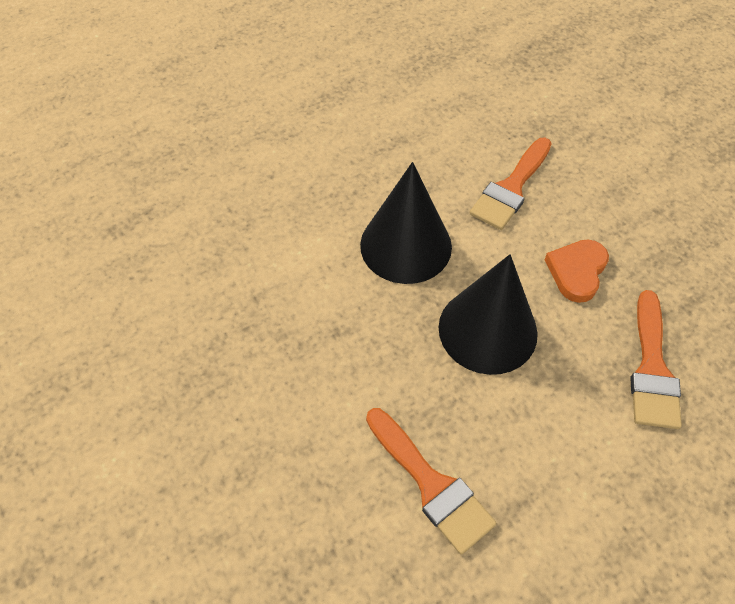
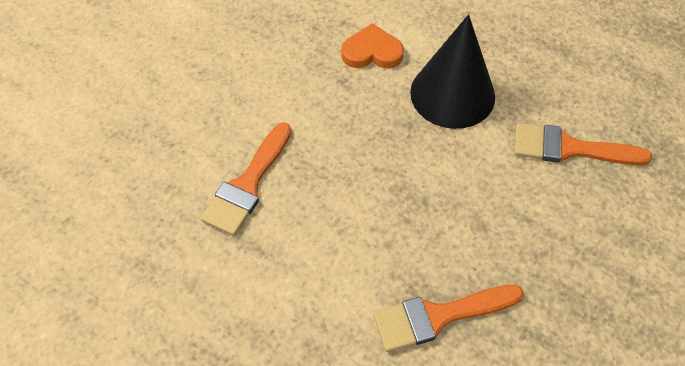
camera: 65 degrees right, 0 degrees up
(487, 330) = (404, 178): black cone -> none
(577, 271) = (508, 228): orange heart -> orange heart (372, 52)

